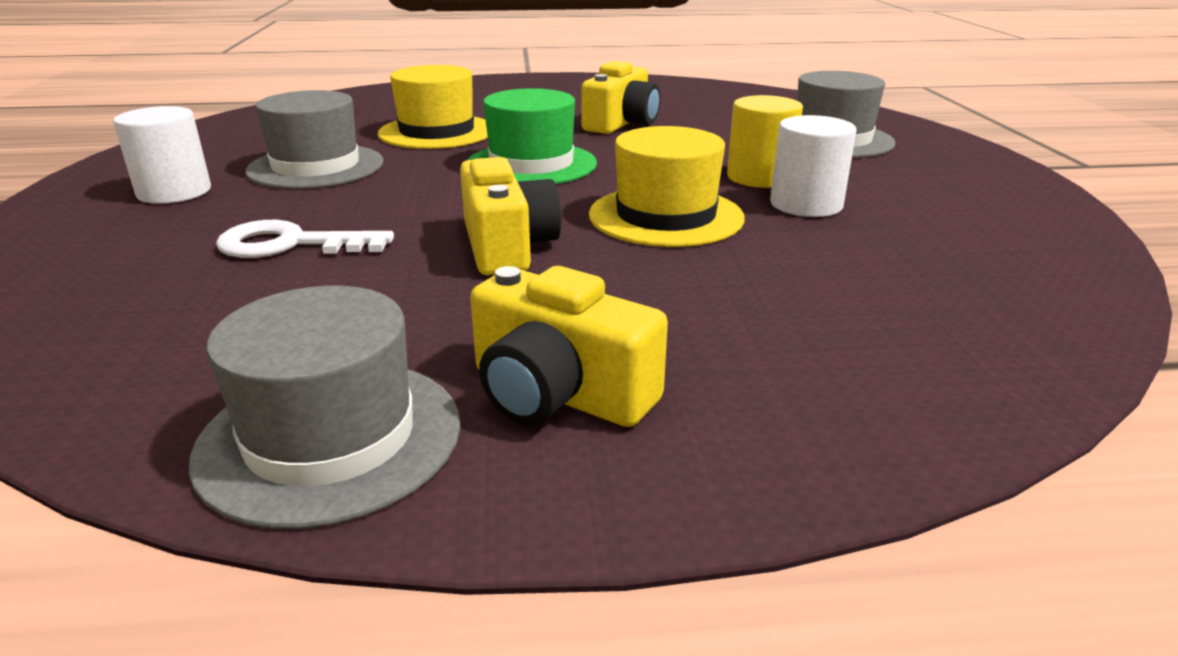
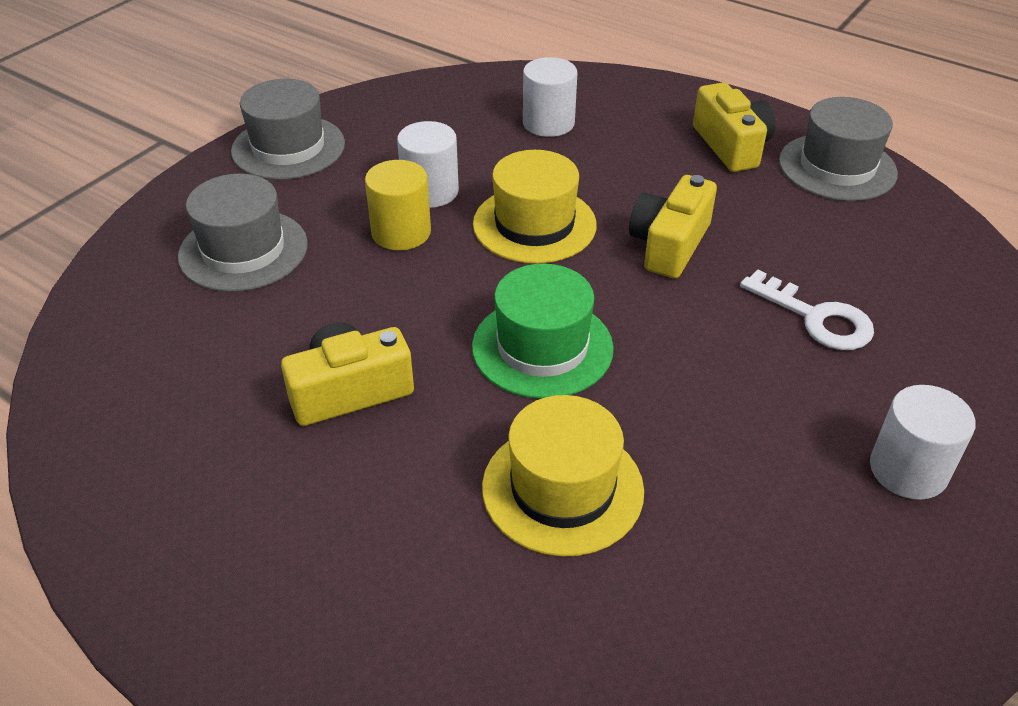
camera: 140 degrees left, 15 degrees up
(316, 167) = (748, 458): grey hat -> grey hat (288, 147)
(857, 309) = (548, 123): none -> white cylinder

